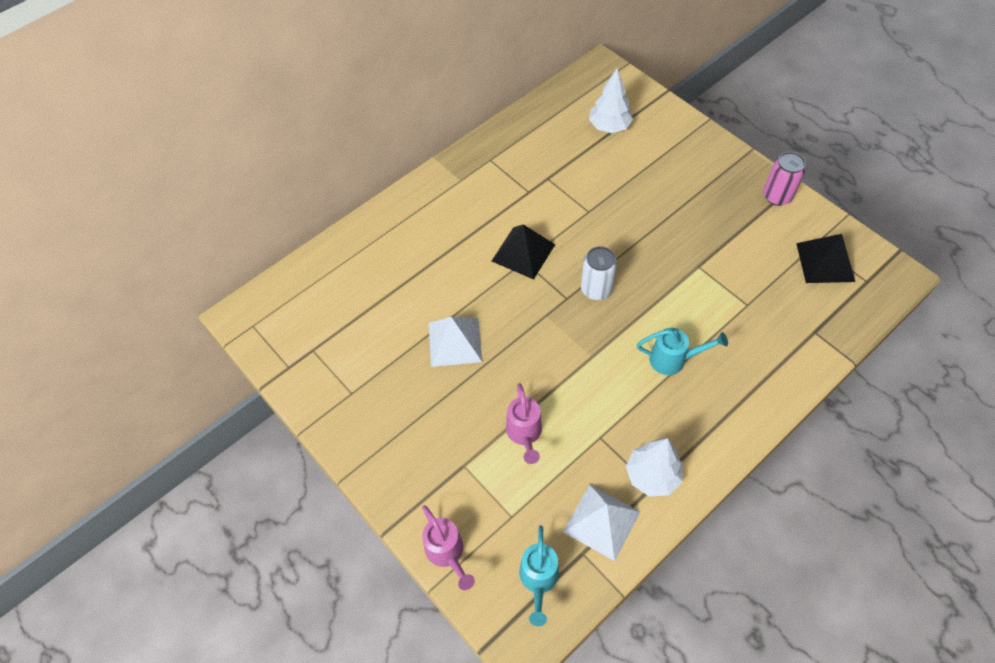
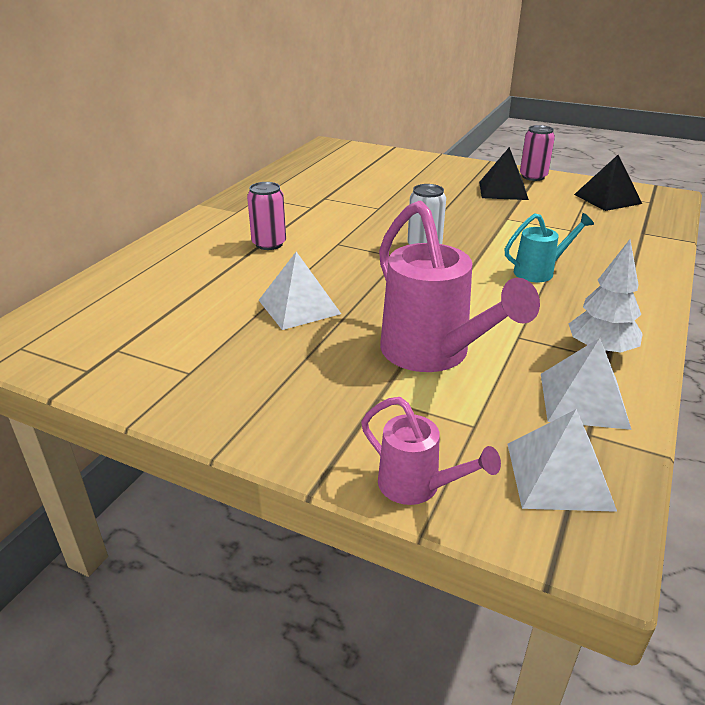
camera: 25 degrees left, 25 degrees down
(467, 243) = (269, 244): none -> pink can
(523, 252) = (332, 239): black pyramid -> black pyramid (503, 190)
(524, 434) = (433, 354): pink watering can -> pink watering can, size x1.88
(538, 580) = (559, 475): turquoise watering can -> white pyramid
(609, 126) = (359, 167): white tree -> none

